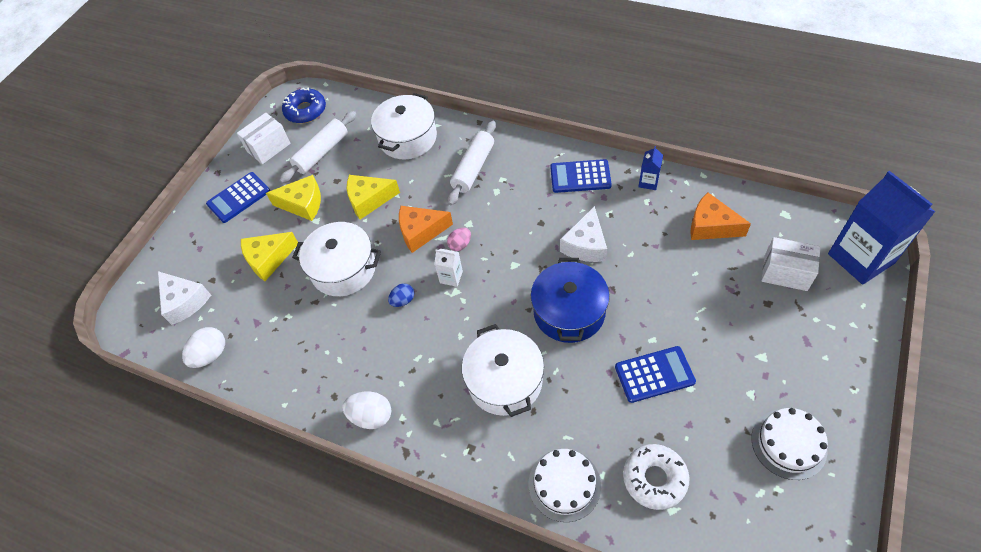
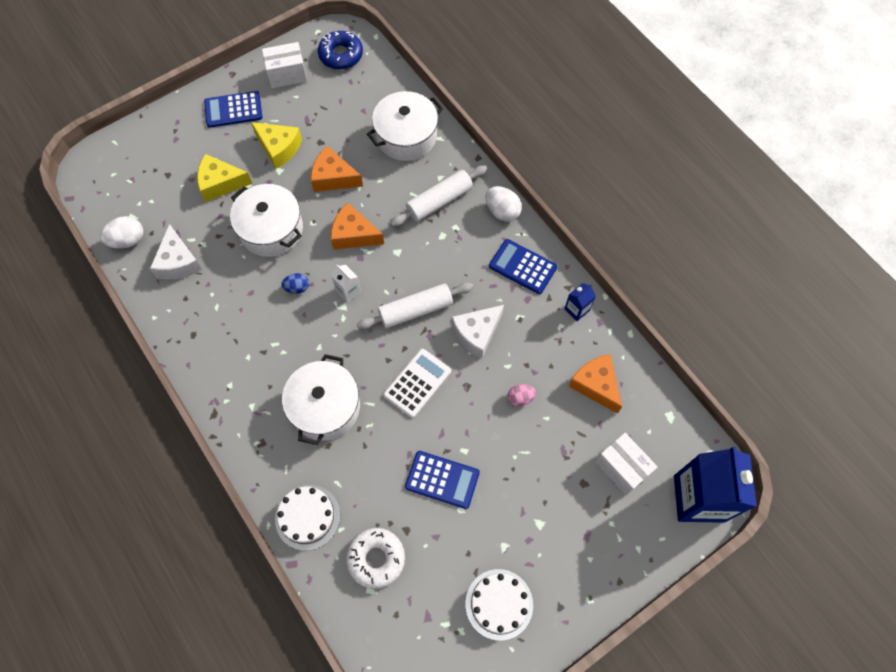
camera: 25 degrees right, 10 degrees up
(184, 301) = (136, 181): white cheese -> white cheese (178, 262)
(321, 153) = (326, 107): white rolling pin -> white rolling pin (415, 310)
(369, 200) = (333, 177): yellow cheese -> orange cheese
(371, 416) = (209, 369): white egg -> white egg (502, 211)
(460, 245) = (376, 267): pink egg -> pink egg (520, 398)
(569, 312) = (417, 383): blue pot -> white calculator

